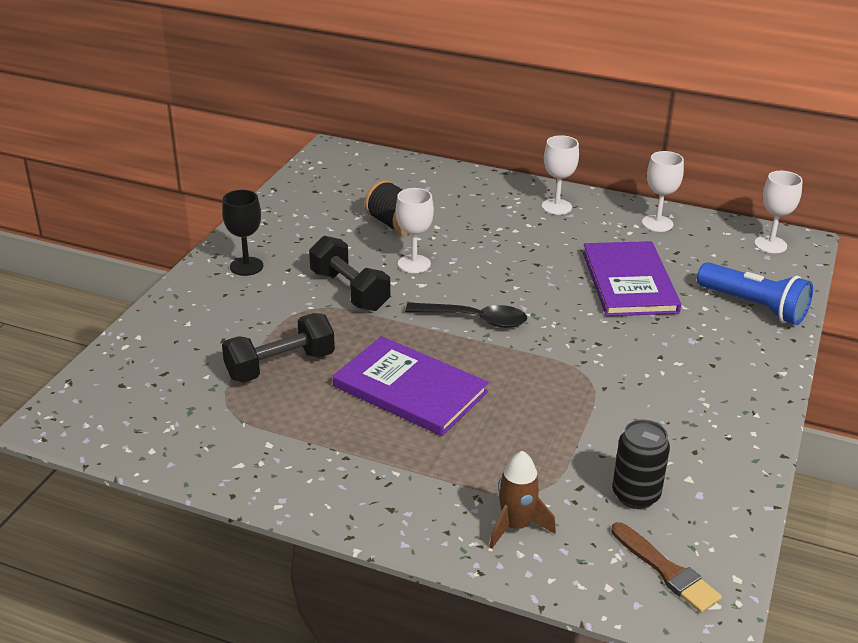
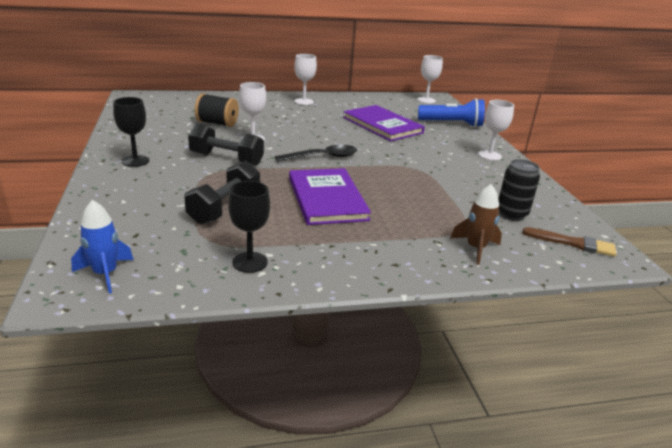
camera: 35 degrees left, 5 degrees down
(101, 412) = (105, 274): none -> blue rocket
(239, 447) = (250, 262): none -> black goblet
(410, 389) = (327, 198): purple book -> purple book turned 75 degrees clockwise
(657, 223) = (364, 100): white goblet -> white goblet (489, 155)

